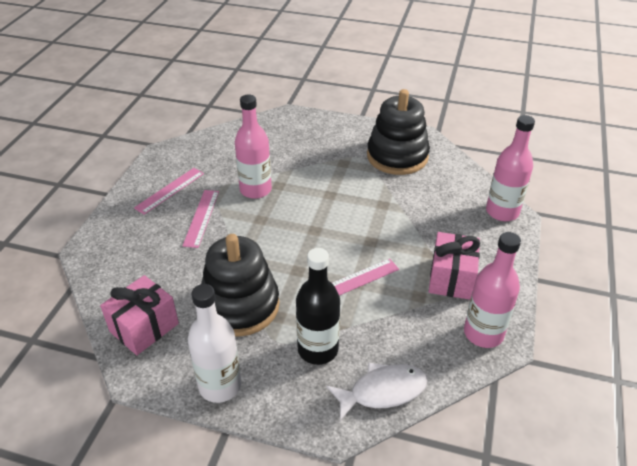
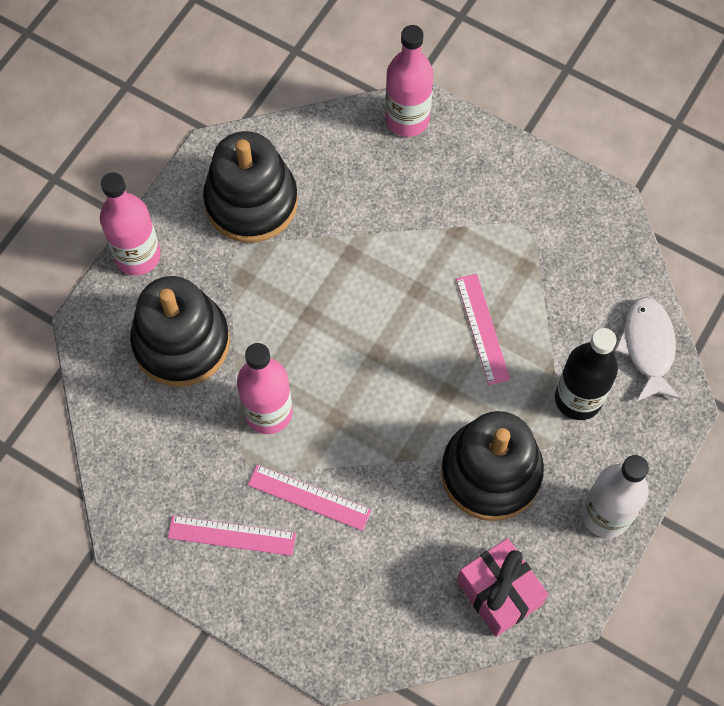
camera: 75 degrees left, 25 degrees up
(170, 190) = (231, 535): pink ruler -> pink ruler turned 45 degrees counterclockwise
(290, 148) = (181, 342): none -> black stacking toy
(451, 278) = (506, 221): pink gift -> none
(483, 333) = (594, 220): pink bottle -> pink bottle (138, 256)

